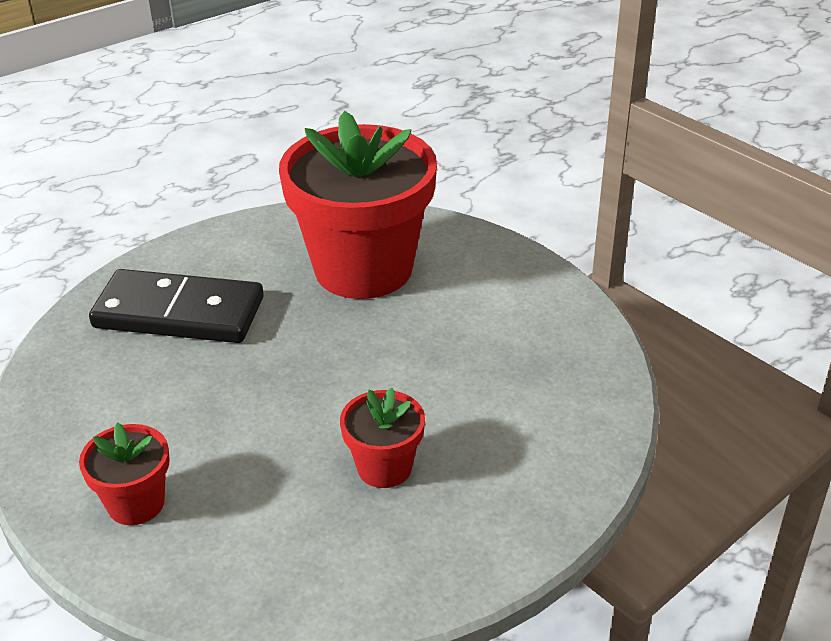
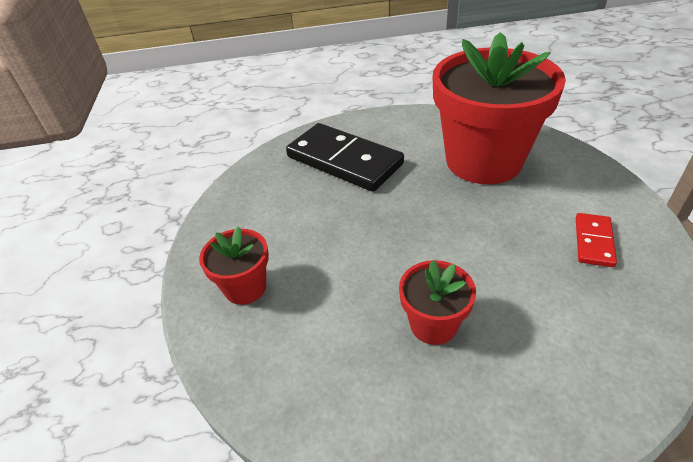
camera: 30 degrees right, 5 degrees up
(519, 331) = (594, 242): none -> red domino

